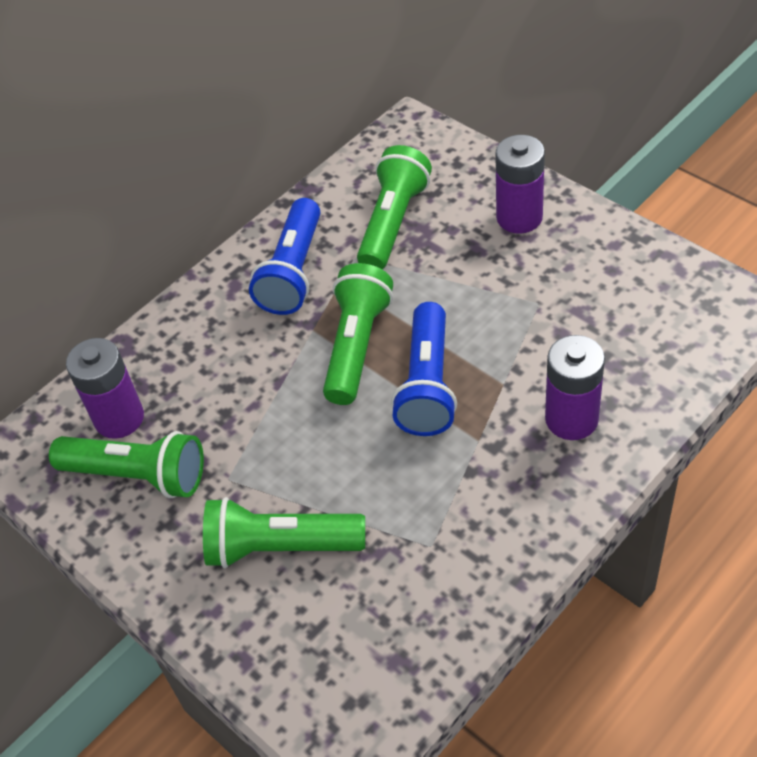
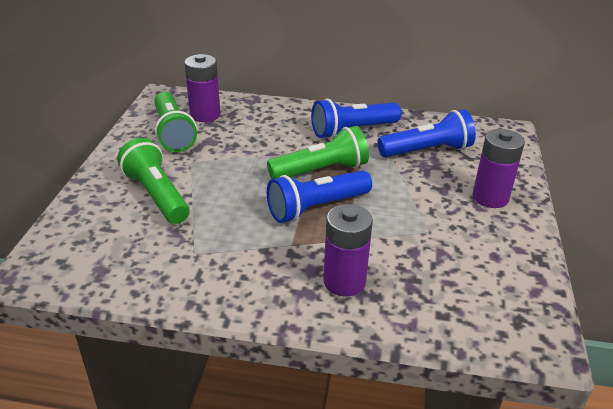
camera: 50 degrees right, 15 degrees down
(393, 222) = (427, 150): green flashlight -> blue flashlight

